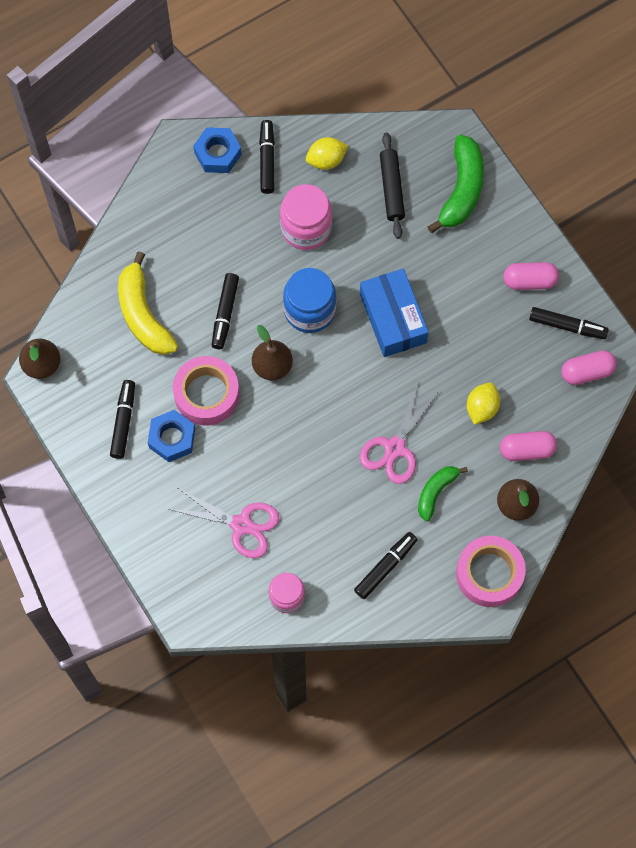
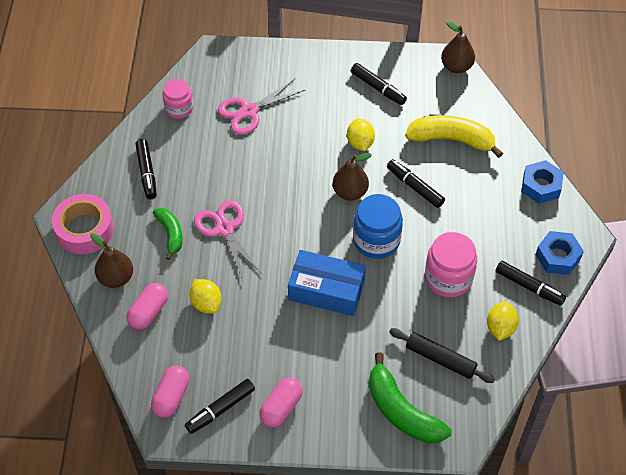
camera: 125 degrees right, 15 degrees down
(172, 438) = (343, 107): blue nut -> blue nut (541, 186)
(206, 394) = (360, 143): pink tape -> yellow lemon

